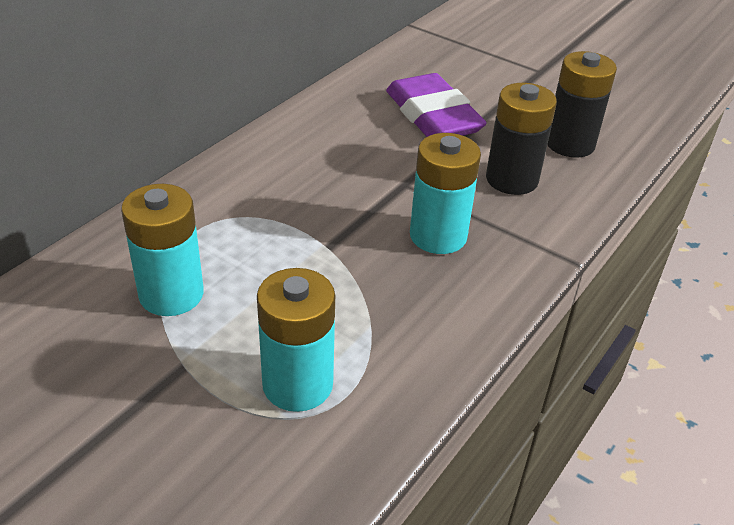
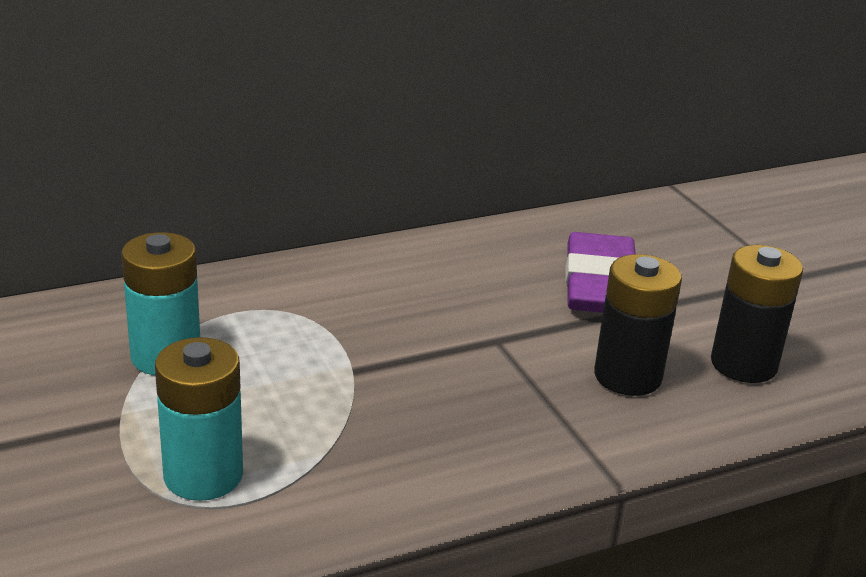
camera: 30 degrees right, 10 degrees down
(438, 236) = (481, 401): turquoise battery -> none

